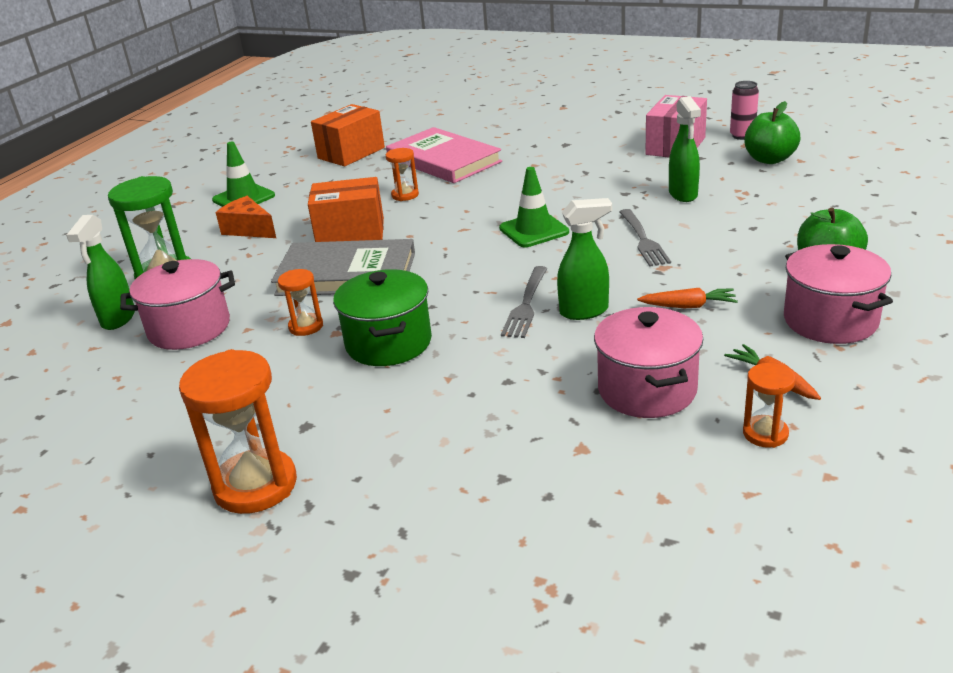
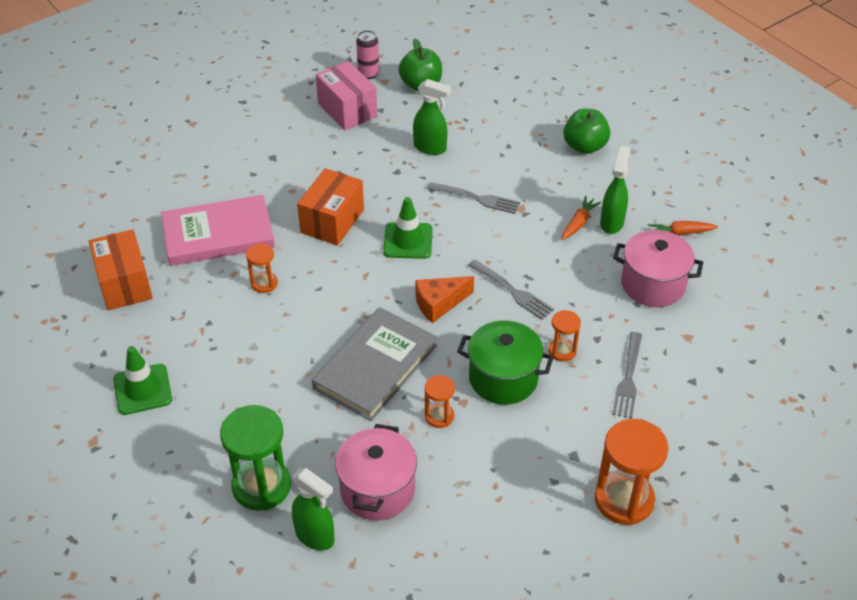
camera: 65 degrees left, 15 degrees up
(249, 229) = (222, 404): orange cheese -> orange cheese (439, 304)
(350, 232) = (301, 340): orange box -> orange box (332, 221)
(460, 424) = (628, 378): none -> grey fork
(584, 311) = (545, 268): green spray bottle -> green spray bottle (612, 223)
(765, 434) = (724, 262): orange hourglass -> orange hourglass (562, 351)
(830, 321) = (641, 180): pink pot -> none

